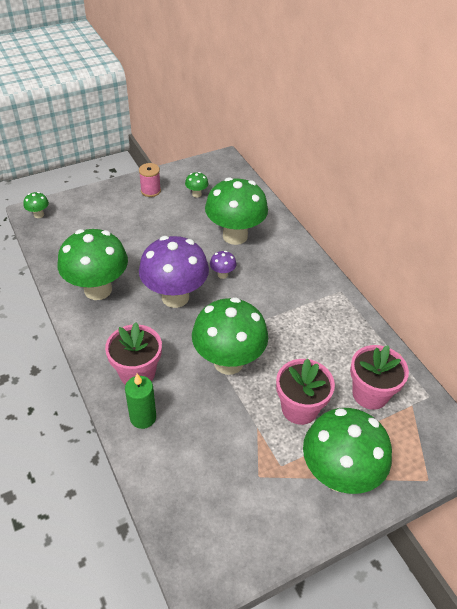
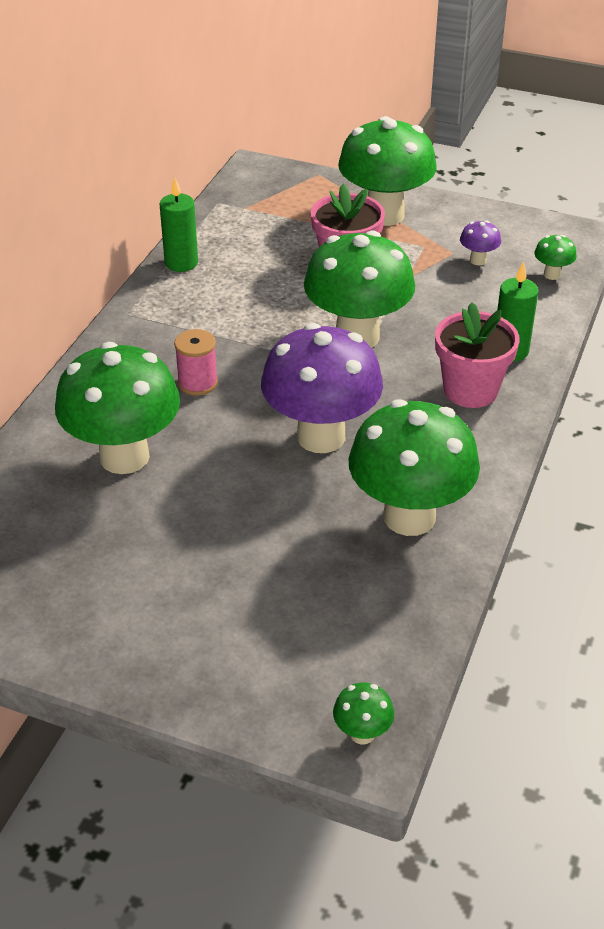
camera: 130 degrees left, 5 degrees down
(150, 191) = (117, 631): pink spool -> pink spool (197, 383)
(196, 194) = (61, 565): green mushroom -> green mushroom (552, 274)
(222, 274) = (223, 421): purple mushroom -> purple mushroom (478, 260)
(370, 394) = (265, 234): pink flower pot -> none
(371, 337) = (181, 263): none -> green candle

